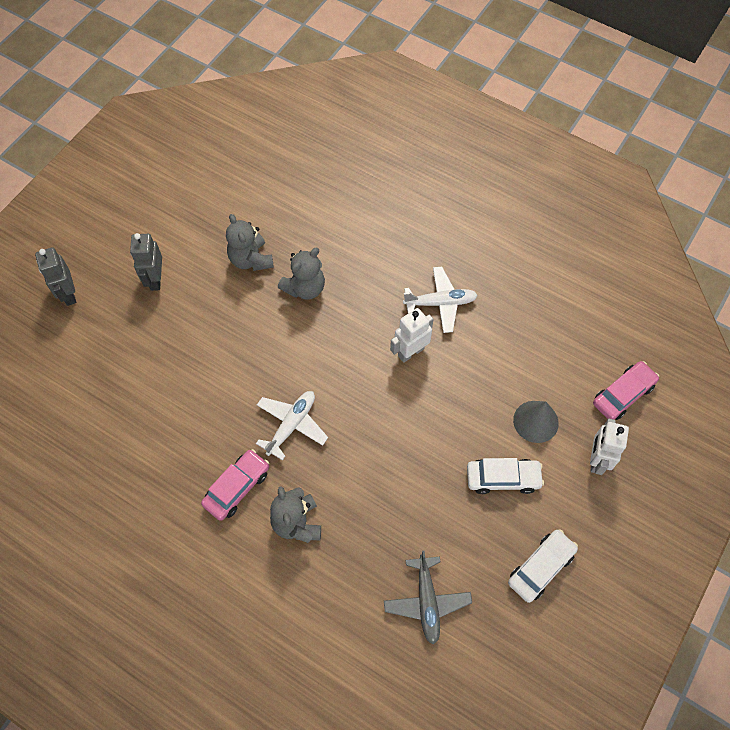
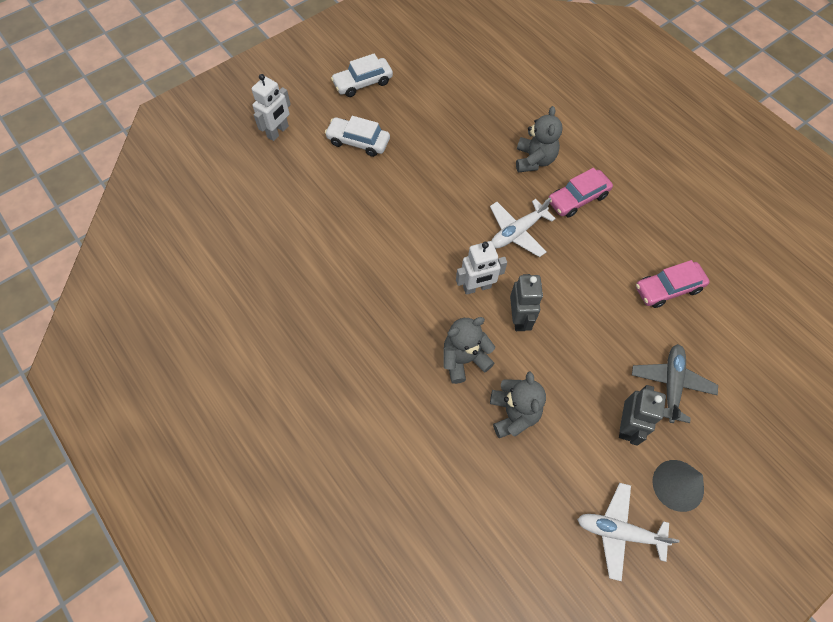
camera: 160 degrees left, 0 degrees up
(68, 294) = (729, 440): grey robot -> grey robot (519, 318)
(410, 352) = (385, 260): white robot -> white robot (477, 287)
(427, 601) = (454, 87): grey plane -> grey plane (671, 384)
(440, 303) = (334, 297): white plane -> white plane (619, 531)
(535, 421) = (308, 172): grey cone -> grey cone (678, 485)
(623, 394) = (223, 169): pink car -> pink car (668, 288)

